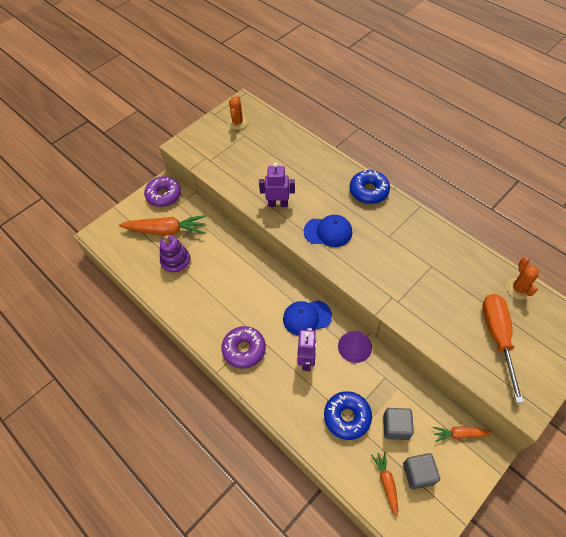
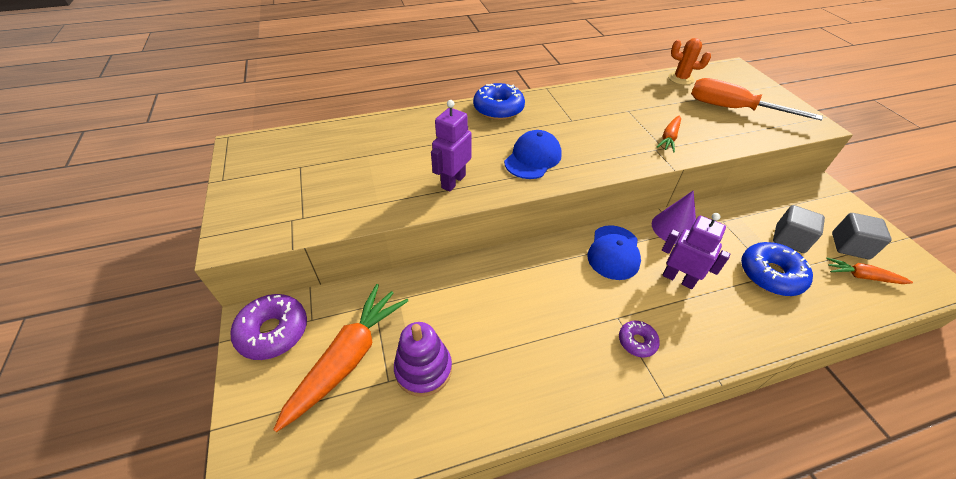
camera: 65 degrees left, 10 degrees down
(237, 123) = (270, 164): orange cactus -> none
(244, 349) = (637, 341): purple donut -> purple donut, size x0.55
(459, 434) = (803, 198): orange carrot -> orange carrot (669, 138)

